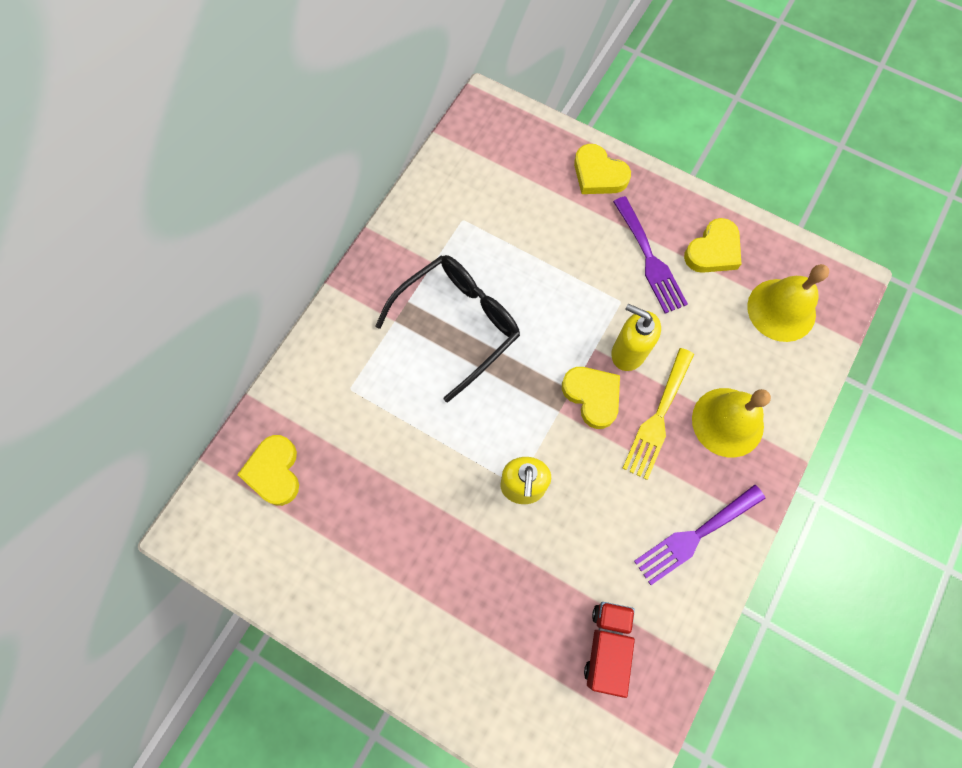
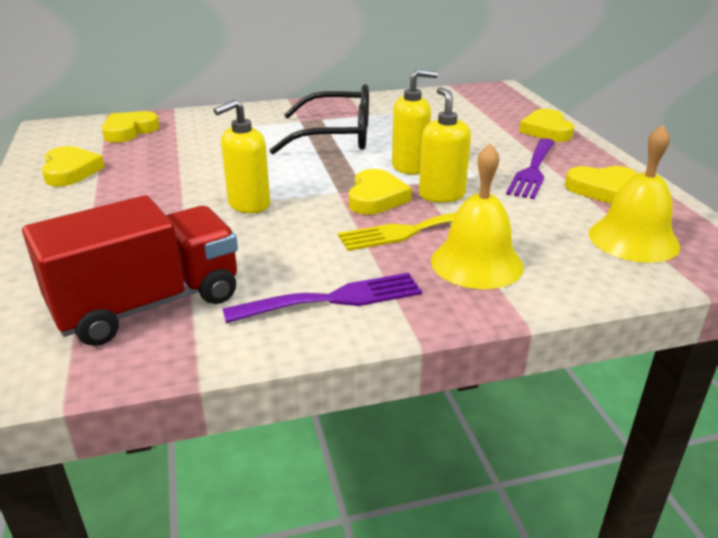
camera: 45 degrees right, 40 degrees down
(327, 573) = (70, 171): none -> yellow heart
(566, 328) = (410, 167): none -> yellow soap dispenser
(607, 646) = (148, 304): red truck -> red truck, size x1.71
(694, 536) = (334, 299): purple fork -> purple fork turned 150 degrees clockwise

